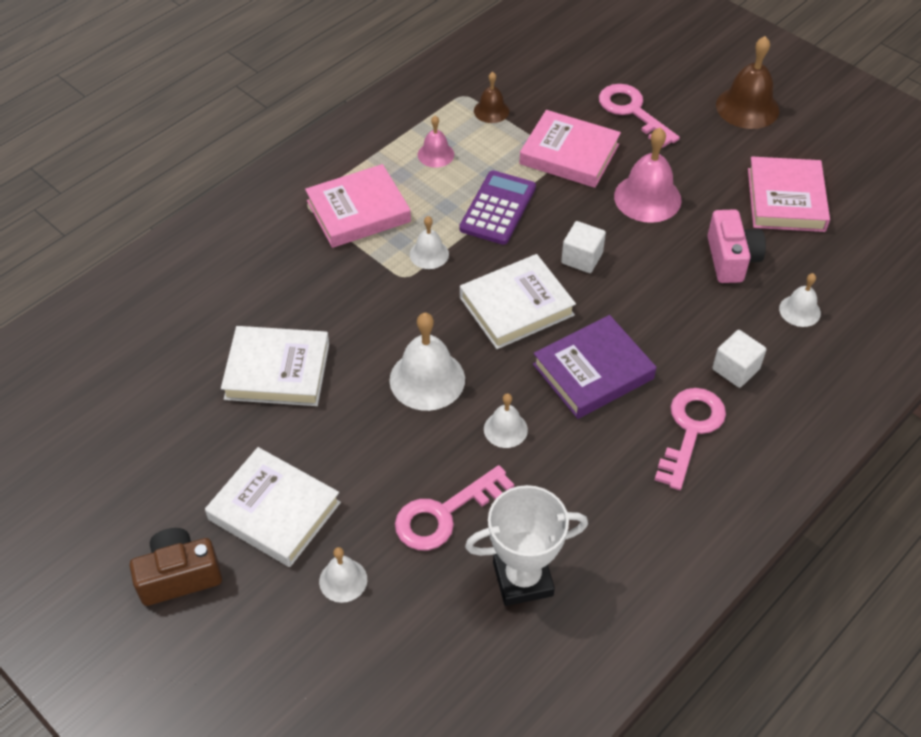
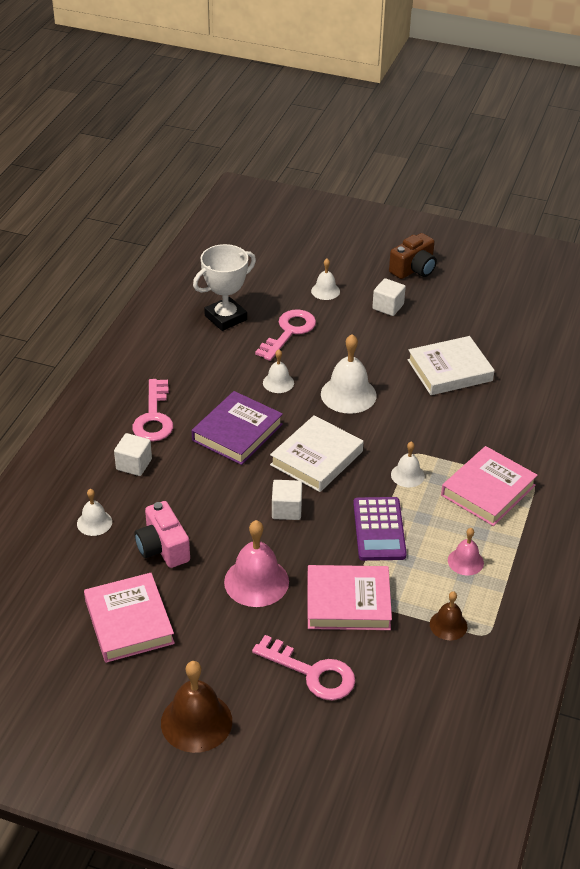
camera: 155 degrees right, 10 degrees down
(274, 511) = (388, 307): white book -> white cube

